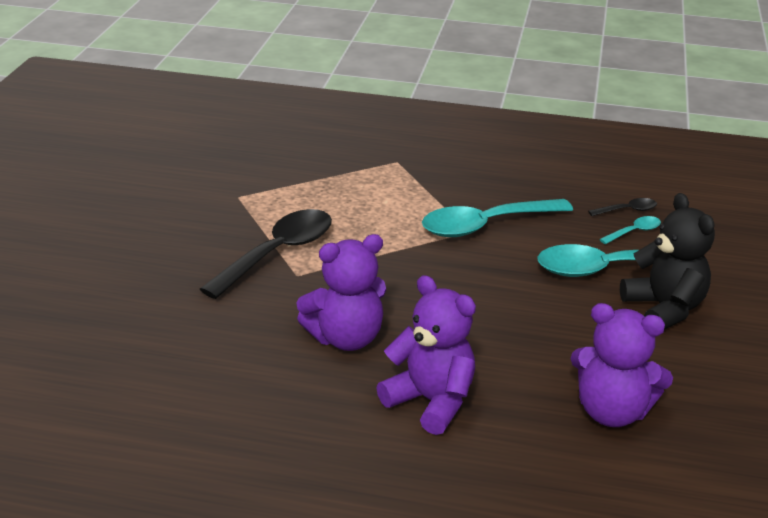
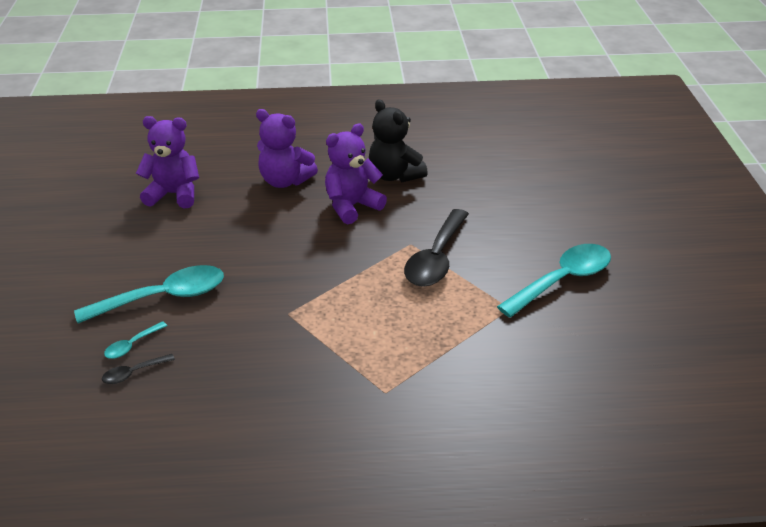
camera: 165 degrees right, 5 degrees up
(485, 225) = (273, 323): turquoise spoon -> turquoise spoon (562, 280)
(664, 309) = (123, 270): black teddy bear -> black teddy bear (394, 175)

